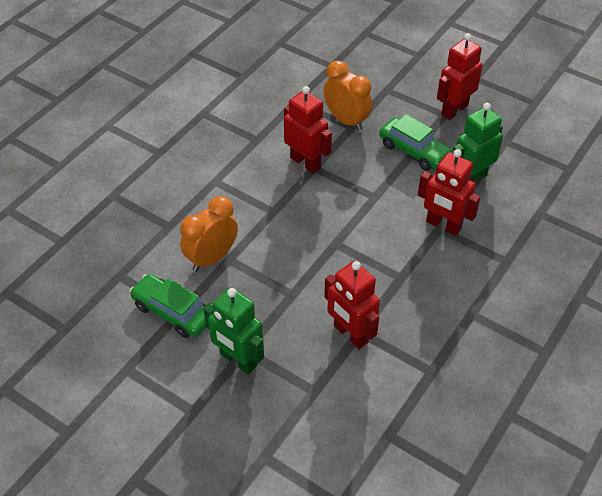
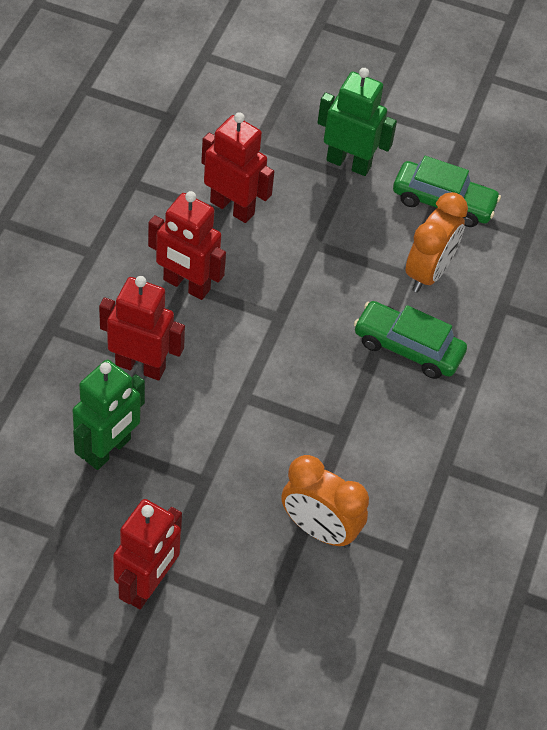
camera: 160 degrees right, 5 degrees up
(305, 163) = (357, 437): red robot -> red robot (186, 285)
(414, 151) = (200, 487): green car -> green car (408, 347)

